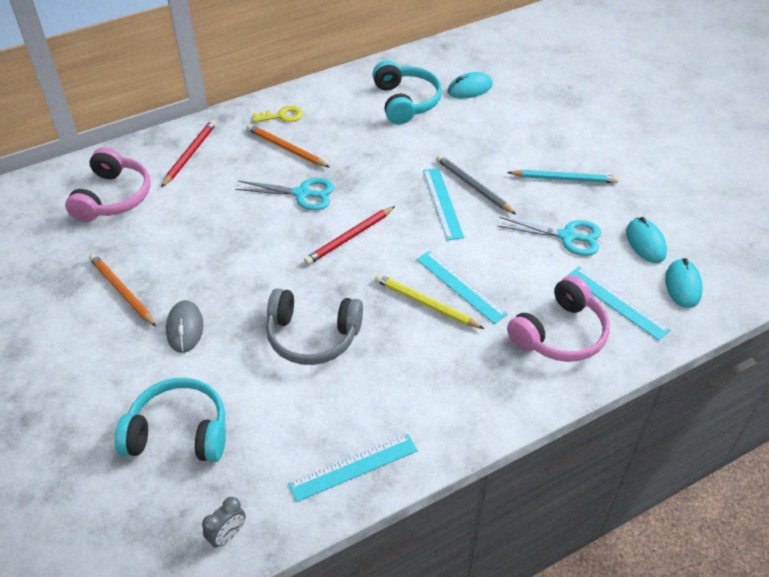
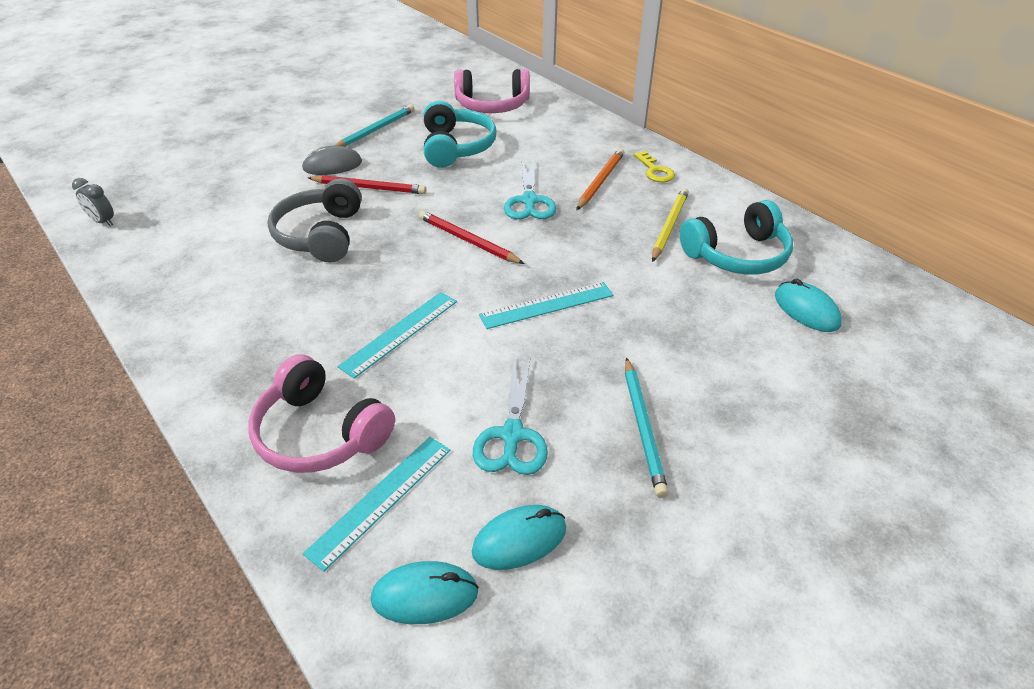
camera: 80 degrees right, 5 degrees down
(122, 291) = (375, 130): orange pencil -> turquoise pencil
(179, 432) = (215, 182): turquoise headphones -> turquoise headphones (456, 147)
(190, 154) = (565, 130): red pencil -> red pencil (369, 187)
(353, 467) = (152, 280): turquoise ruler -> none
(425, 304) = (369, 307): yellow pencil -> yellow pencil (669, 226)
(473, 186) = (589, 330): grey pencil -> none

